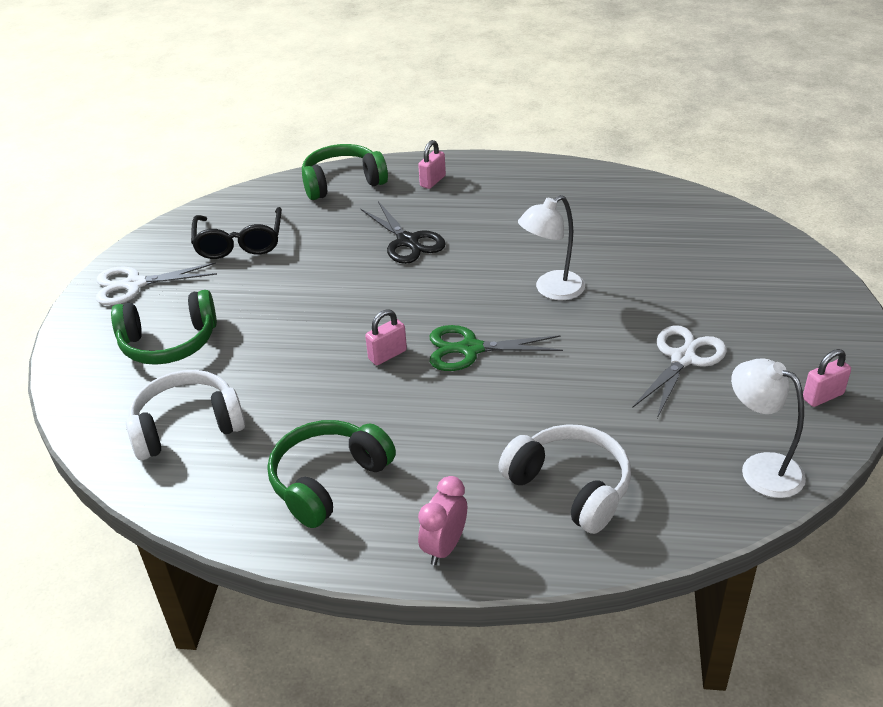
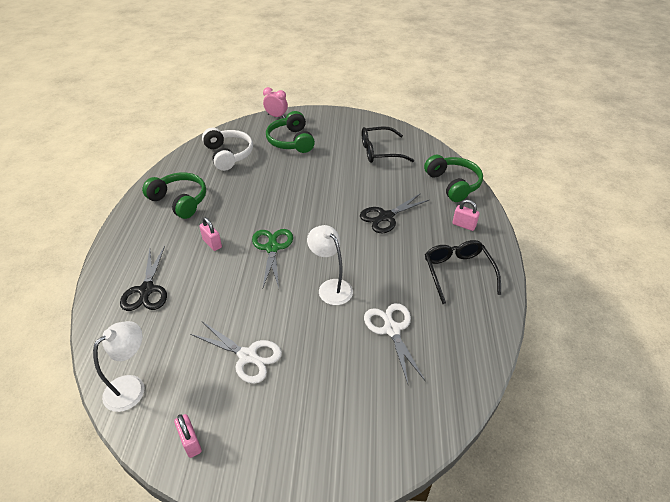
camera: 85 degrees right, 5 degrees up
(134, 285) = (340, 124): white scissors -> white scissors (392, 329)
(387, 355) = (271, 214): pink padlock -> pink padlock (212, 243)
(444, 547) = (123, 242): pink clock -> pink clock (276, 116)
(520, 192) = (458, 272): none -> black glasses
(570, 487) = (147, 290): white headphones -> black scissors

